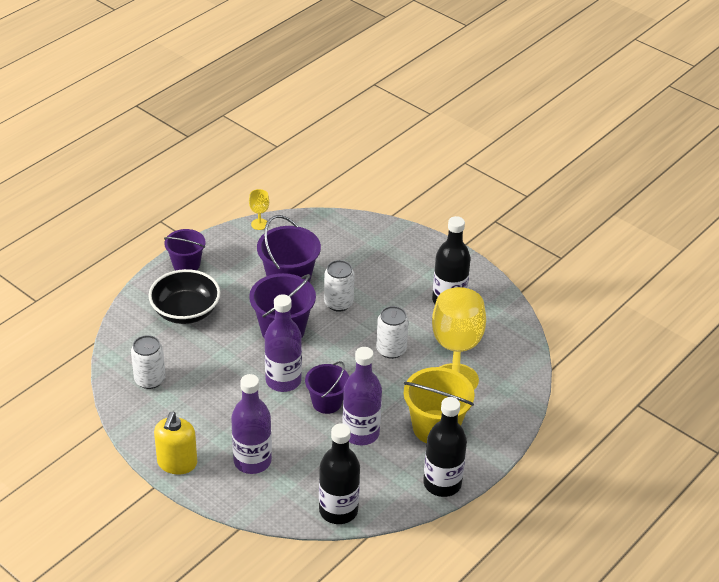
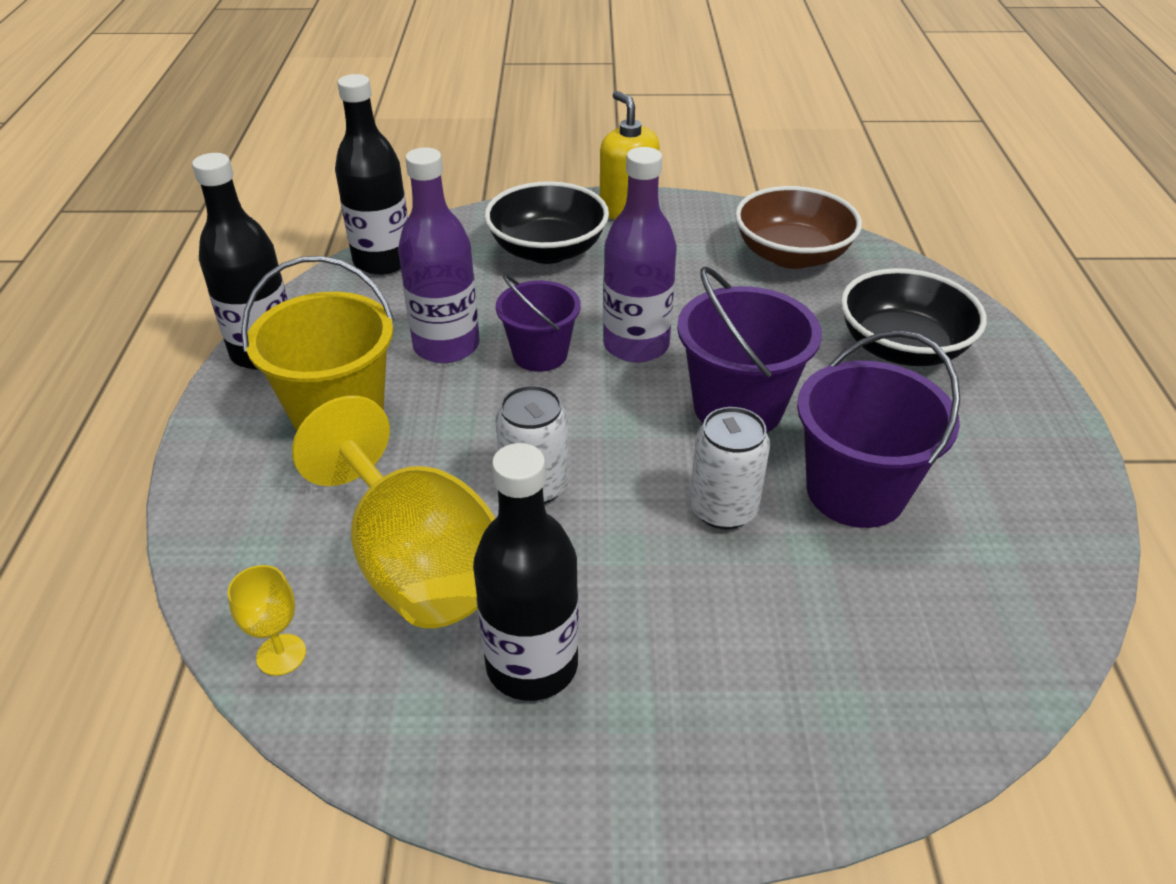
camera: 140 degrees right, 0 degrees up
(150, 380) = (791, 255): white can -> brown bowl
(186, 264) = (1030, 410): purple bucket -> none
(252, 461) = (547, 250): purple bottle -> black bowl
(259, 224) = (1086, 568): yellow goblet -> yellow goblet (281, 654)

